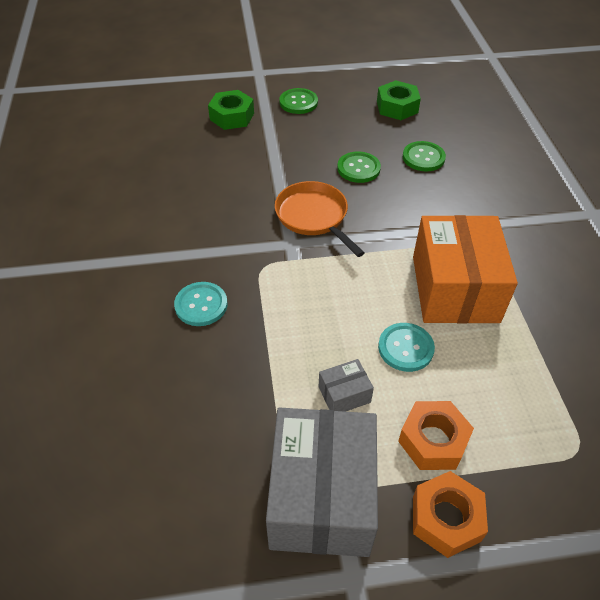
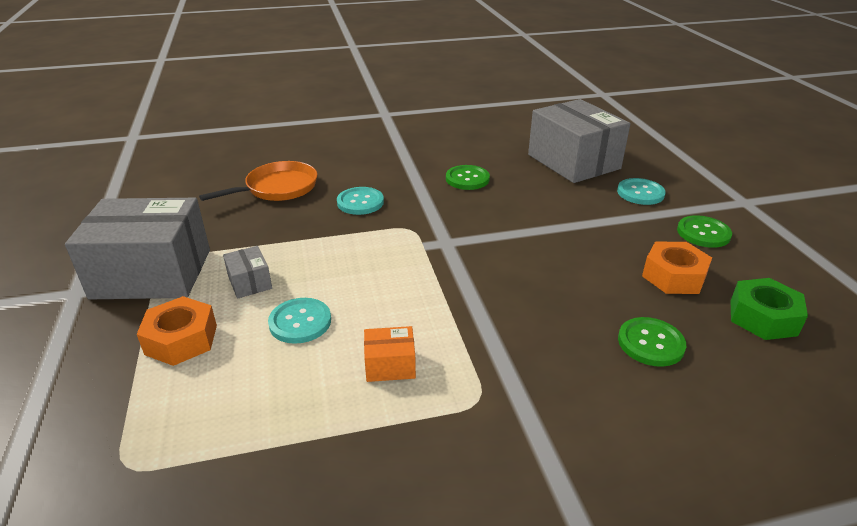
camera: 85 degrees right, 15 degrees down
(161, 141) = (573, 161): none -> grey box
(232, 116) = (640, 193): green nut -> turquoise button
(314, 217) = (491, 254): orange pan -> orange pan (278, 188)
(358, 168) = (594, 284): green button -> green button (467, 179)
(446, 518) = (97, 346): orange nut -> orange nut (674, 276)
(454, 288) = (390, 365): orange box -> orange box, size x0.42

